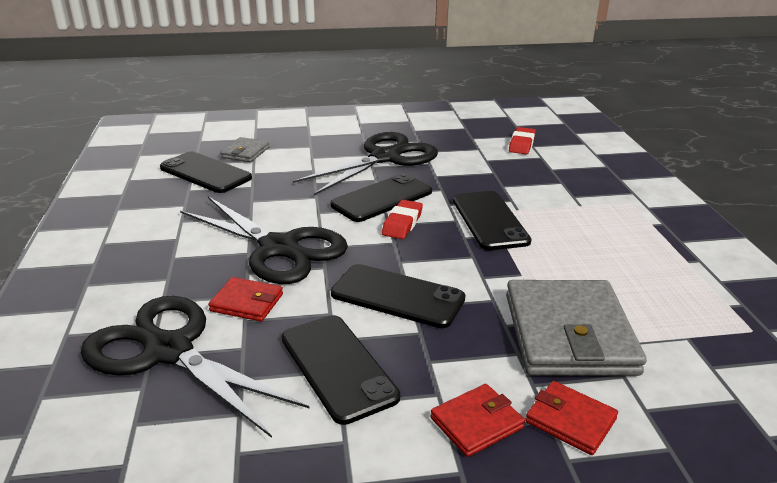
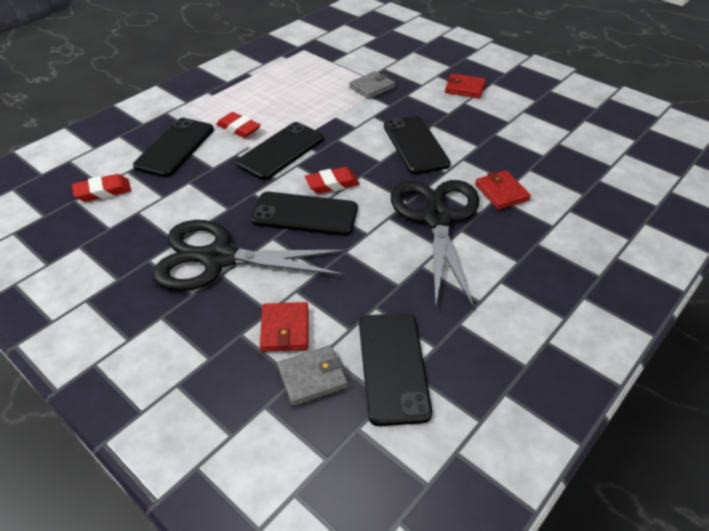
camera: 130 degrees left, 15 degrees up
(168, 351) = (572, 190): black scissors -> none
(337, 367) = (492, 134): black phone -> black phone (175, 147)
(558, 215) = (238, 128): none -> red eraser
(569, 333) = (372, 87): grey wallet -> grey wallet, size x0.48
(570, 420) = (430, 71): red wallet -> red wallet (285, 329)

